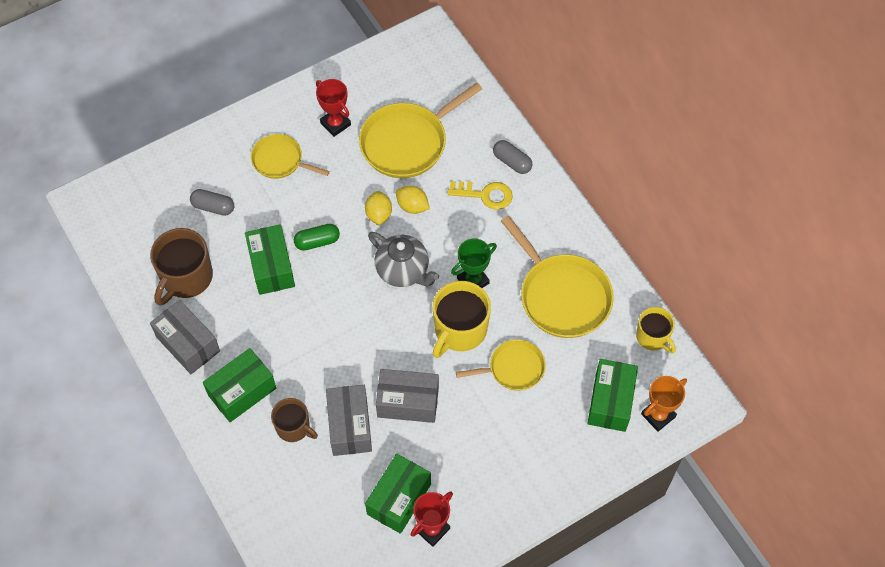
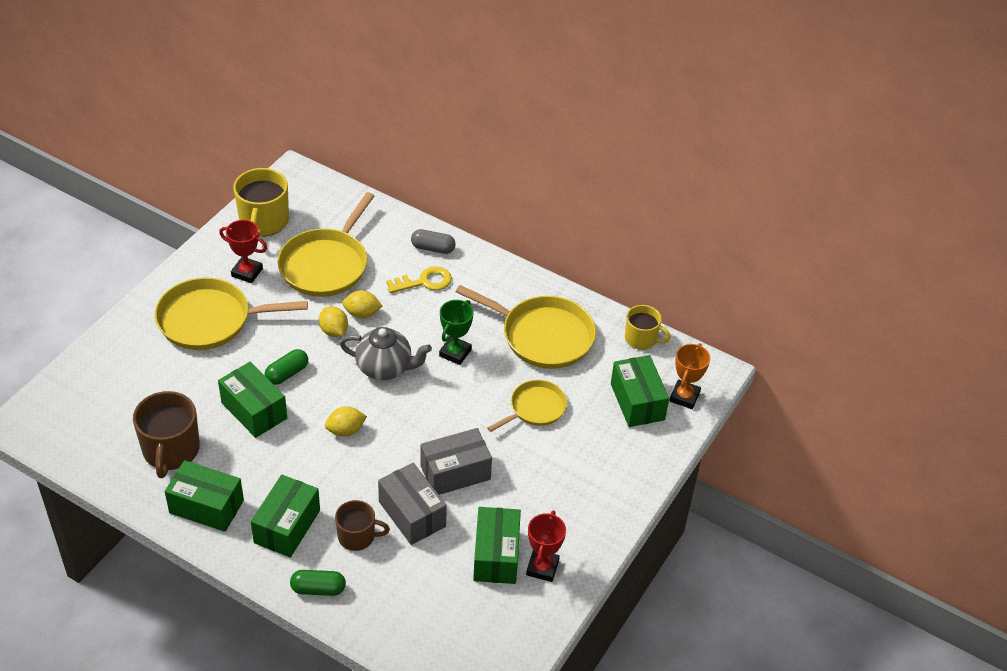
camera: 30 degrees left, 15 degrees down
(188, 344) = (206, 507): grey box -> green box
(213, 207) = (164, 381): grey capsule -> none
(237, 462) = (318, 589): none -> green capsule
(280, 160) = (209, 320): yellow pan -> yellow pan, size x1.70
(337, 320) = (345, 430): none -> yellow lemon
(460, 330) = (467, 396): yellow mug -> yellow mug (263, 222)

